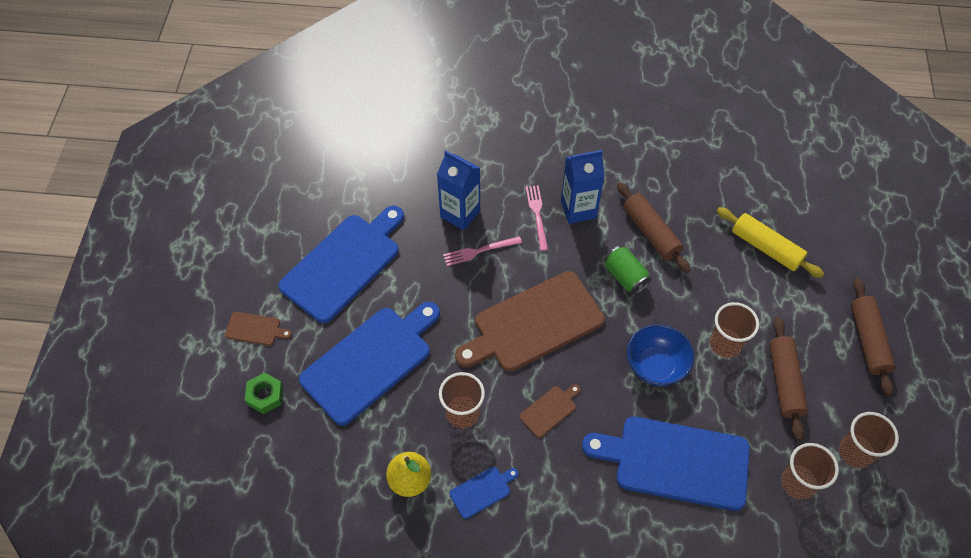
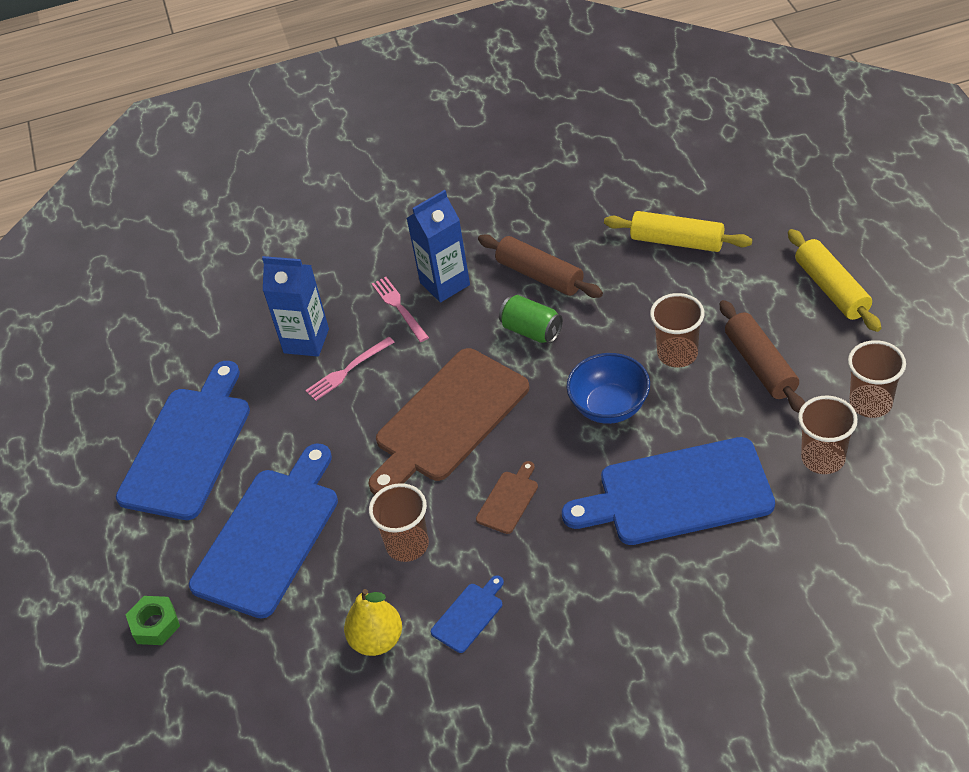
camera: 15 degrees left, 10 degrees down
(255, 329) = (109, 559): brown cutting board -> none
(868, 340) = (832, 289): brown rolling pin -> yellow rolling pin

